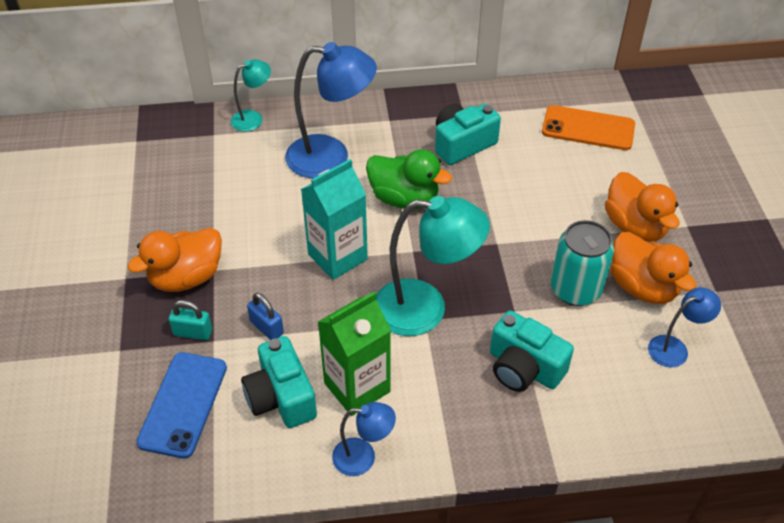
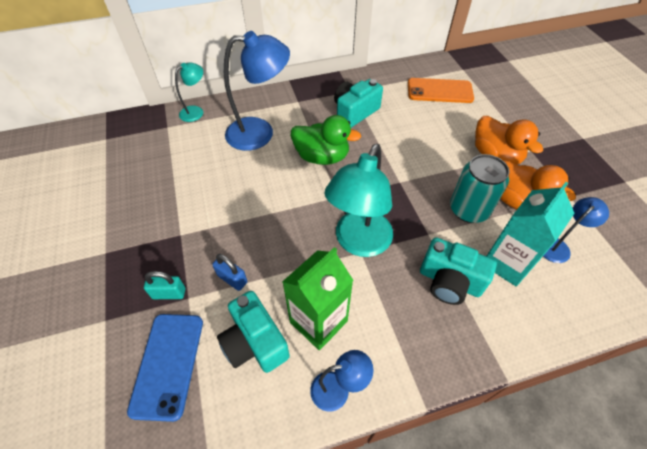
camera: 10 degrees left, 5 degrees up
(186, 277) = (158, 244): orange duck -> none
(337, 257) = (280, 209): turquoise carton -> turquoise carton (507, 263)
(425, 309) = (359, 243): turquoise lamp -> turquoise lamp turned 120 degrees clockwise

